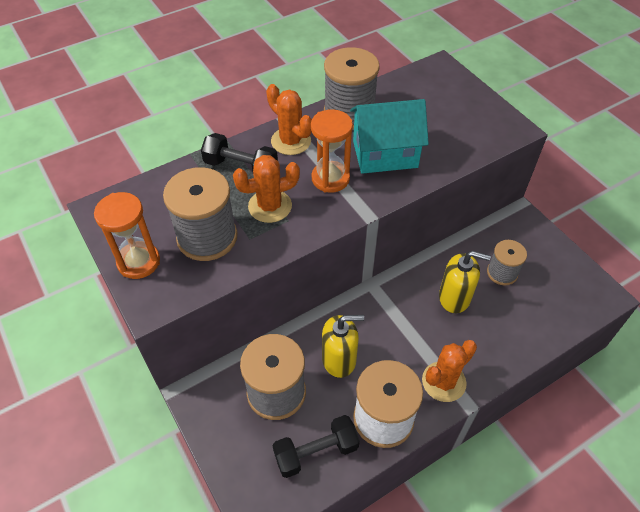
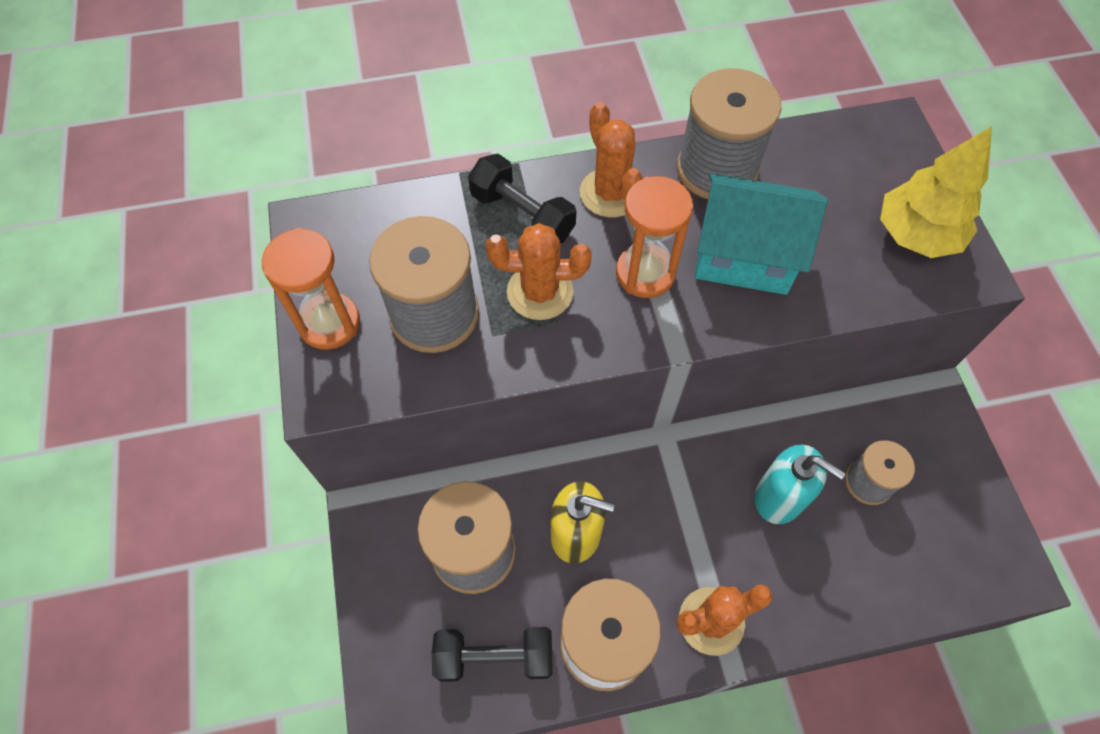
camera: 20 degrees right, 10 degrees up
(454, 297) = (779, 497): yellow soap dispenser -> turquoise soap dispenser
(476, 118) = (916, 235): none -> yellow tree

